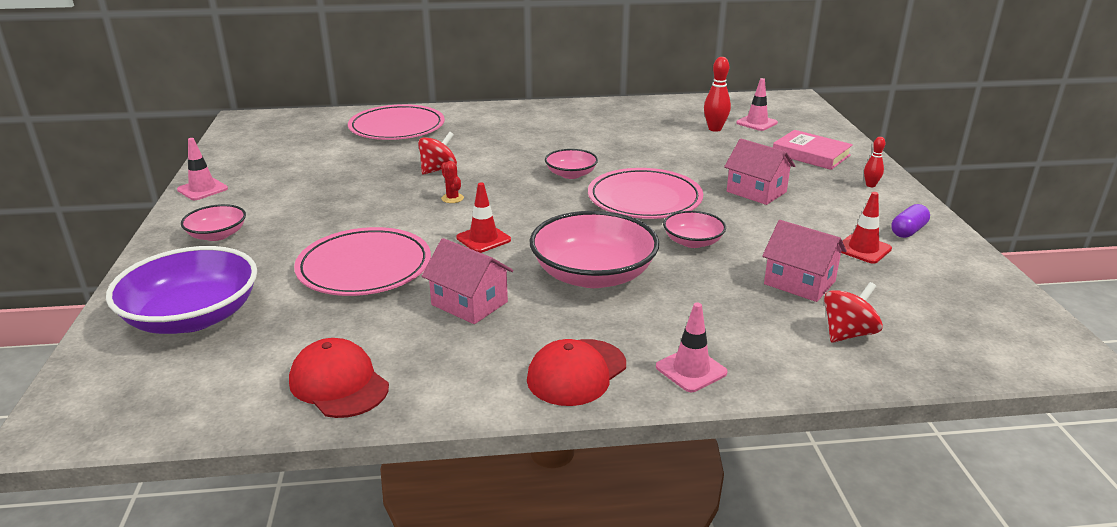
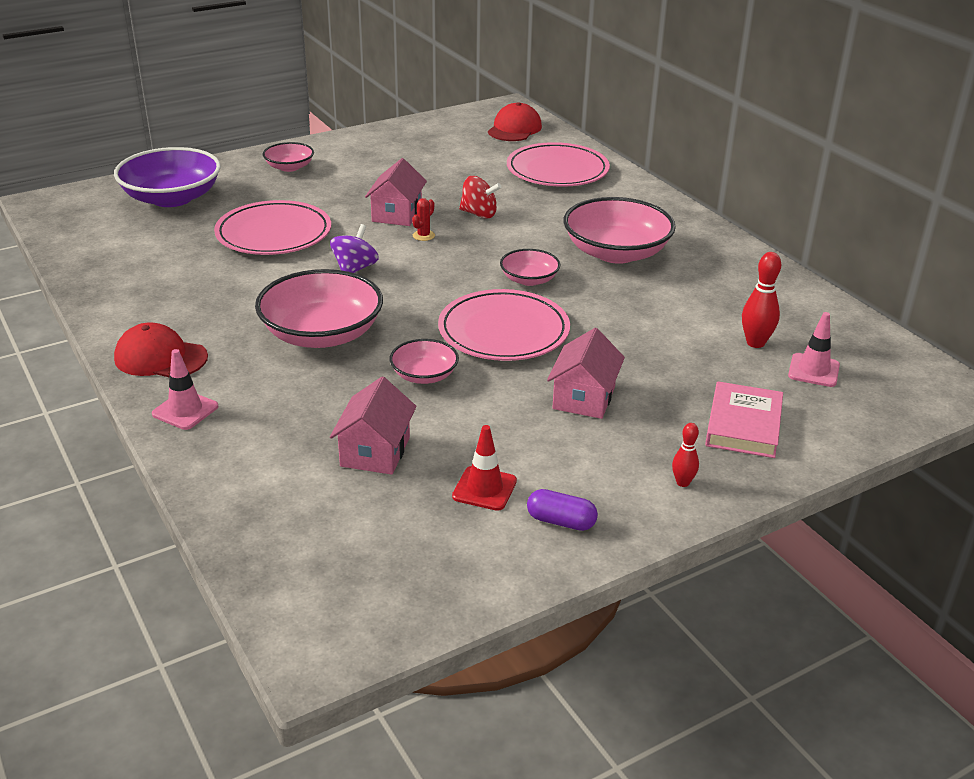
camera: 65 degrees right, 5 degrees up
(202, 189) = (359, 137): pink traffic cone -> none
(339, 384) = (112, 270): red cap -> red cap (514, 129)
(469, 303) = (241, 289): pink house -> pink house (397, 214)
(483, 239) = (355, 269): red traffic cone -> purple spinning top
(557, 138) = (616, 252): none -> pink bowl
(847, 333) = (286, 491): red spinning top -> none

